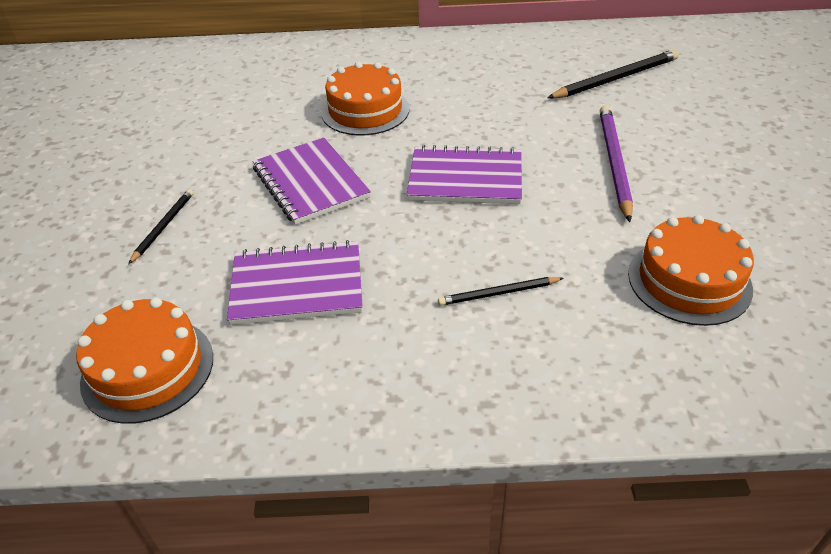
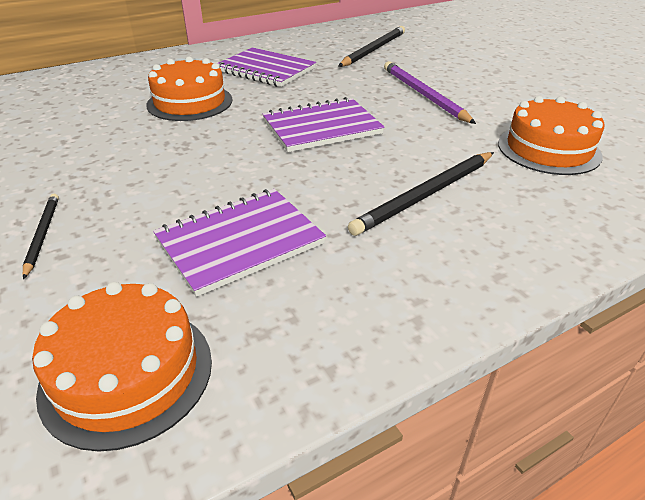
camera: 30 degrees left, 5 degrees down
(310, 183) = (182, 161): purple notebook -> purple notebook (266, 70)
(499, 293) = (426, 195): black pencil -> black pencil, size x1.76

